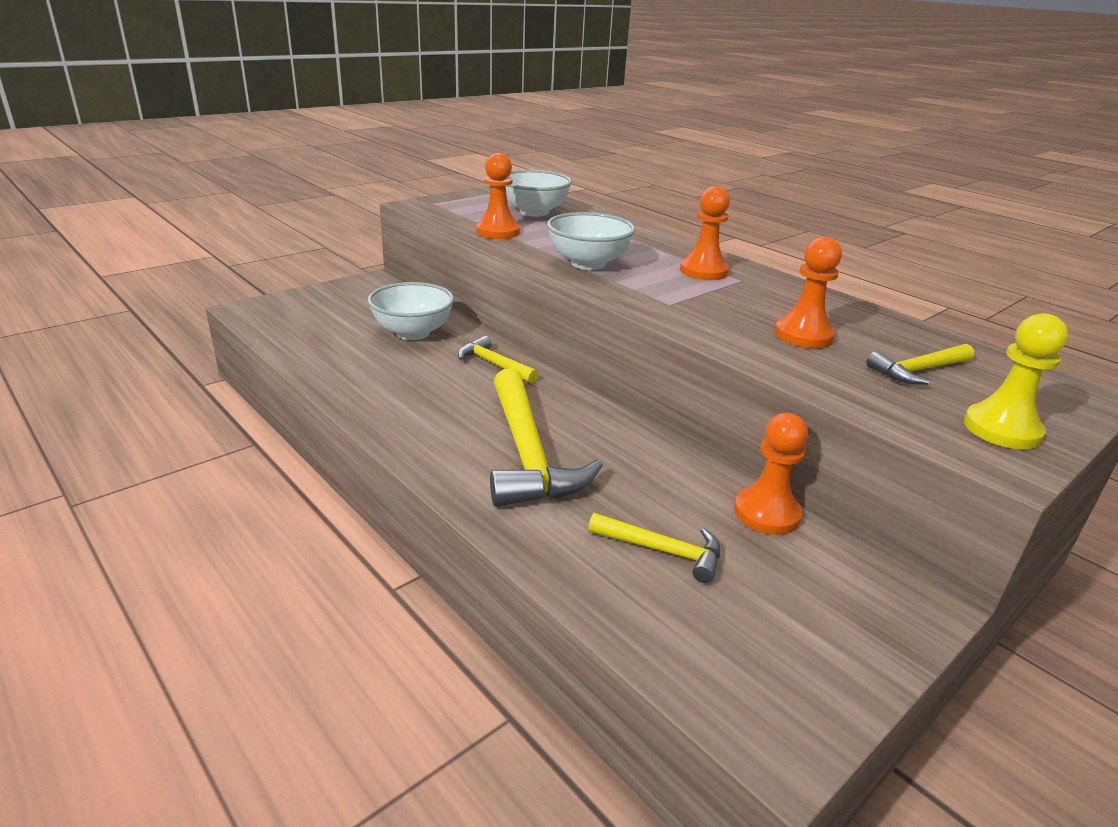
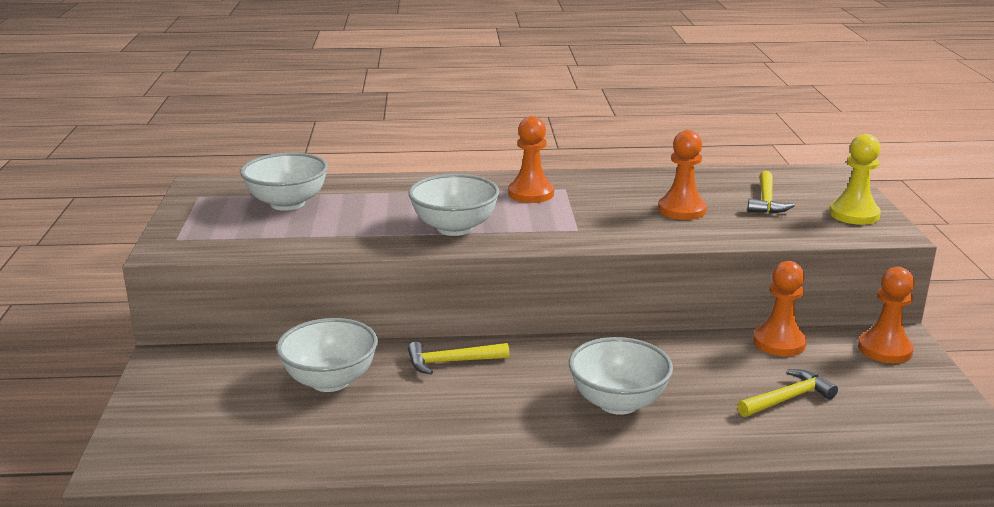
camera: 50 degrees left, 5 degrees down
(497, 232) = (317, 237): orange pawn -> orange pawn (885, 349)
(527, 454) = (618, 403): yellow hammer -> white bowl

